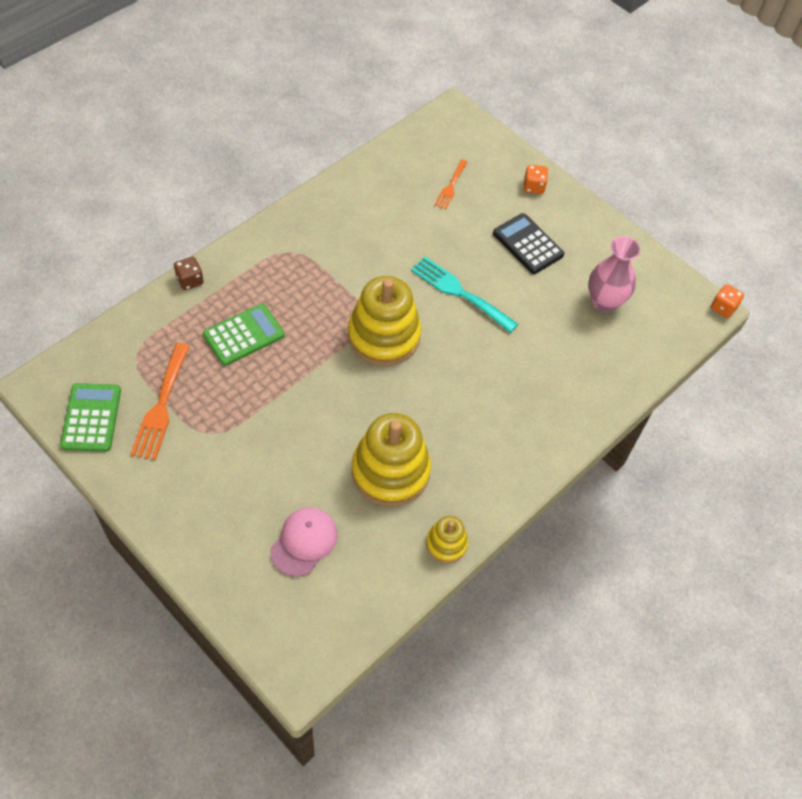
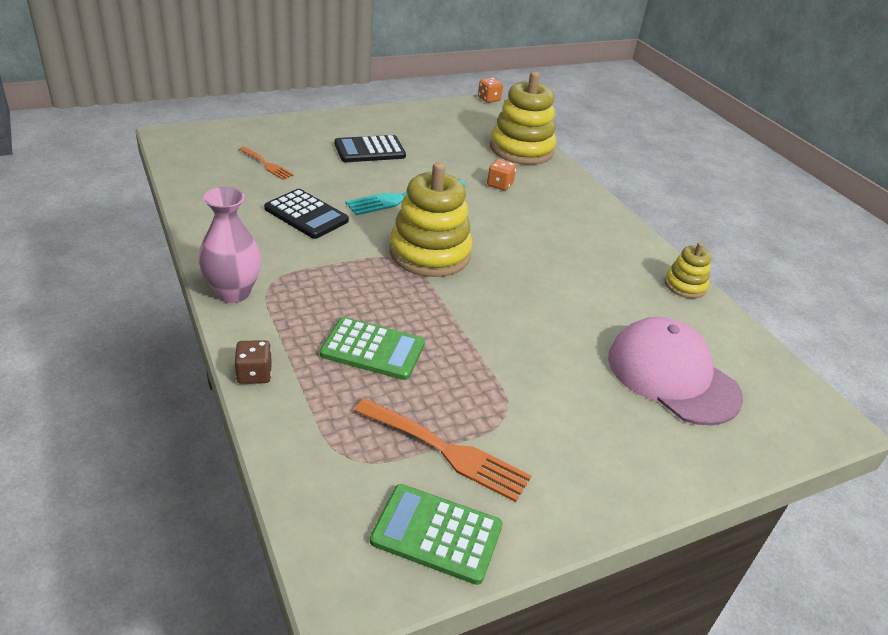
camera: 70 degrees left, 20 degrees down
(244, 335) = (373, 349): green calculator -> green calculator turned 120 degrees clockwise
(304, 542) = (672, 376): pink cap -> pink cap, size x1.60
(390, 239) = (306, 215): none -> black calculator
(390, 471) = (597, 295): yellow stacking toy -> yellow stacking toy (521, 149)
(533, 187) = (305, 128): orange dice -> orange dice (499, 185)
(604, 302) = (456, 138): pink vase -> pink vase (233, 292)

